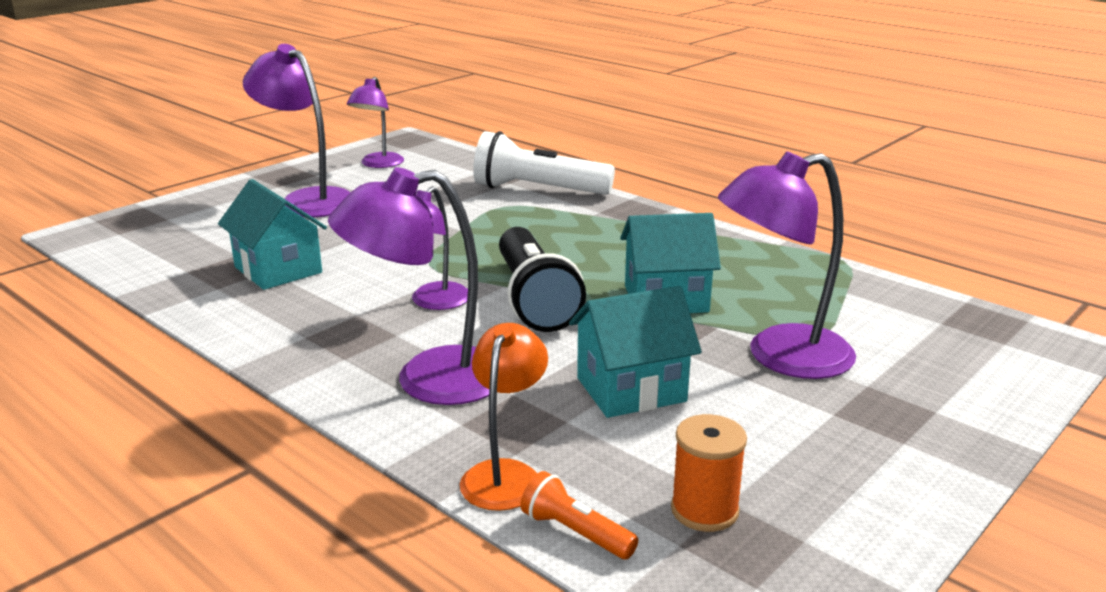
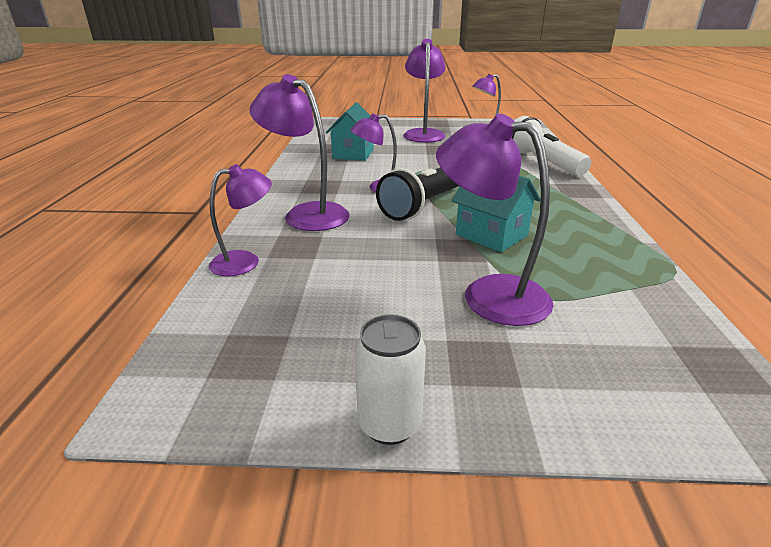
camera: 50 degrees right, 5 degrees up
(505, 474) = (245, 261): orange lamp -> purple lamp
(575, 532) = (211, 299): orange flashlight -> none
(631, 389) = (371, 262): turquoise house -> none
(704, 510) = (271, 330): orange spool -> none
(933, 498) = (389, 424): none -> white can

